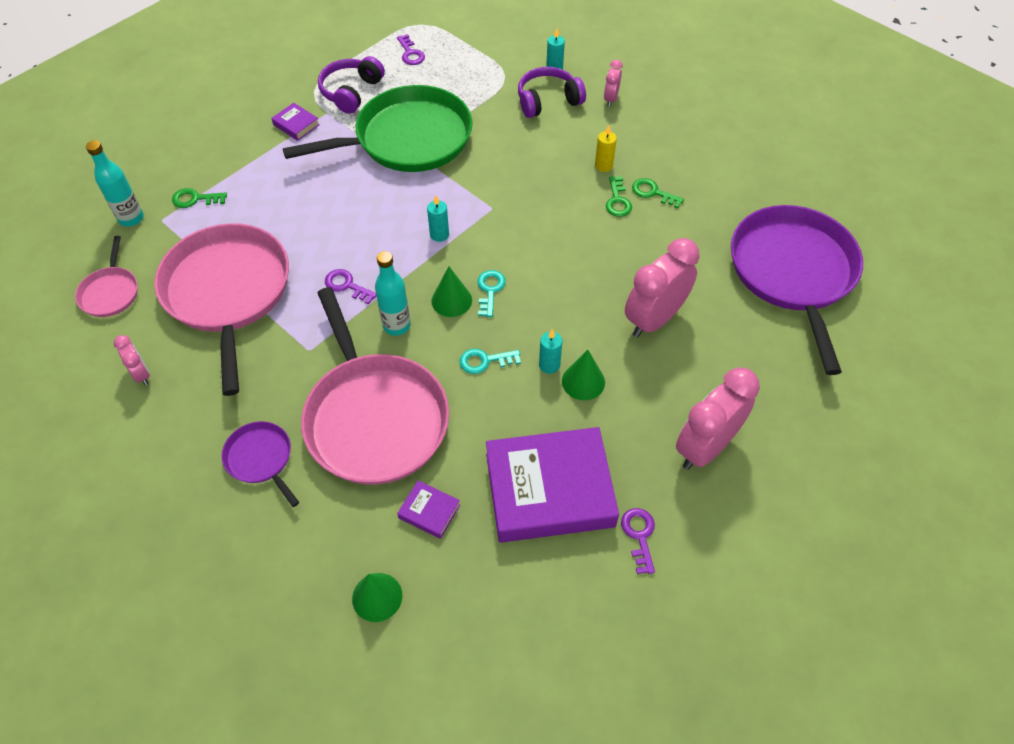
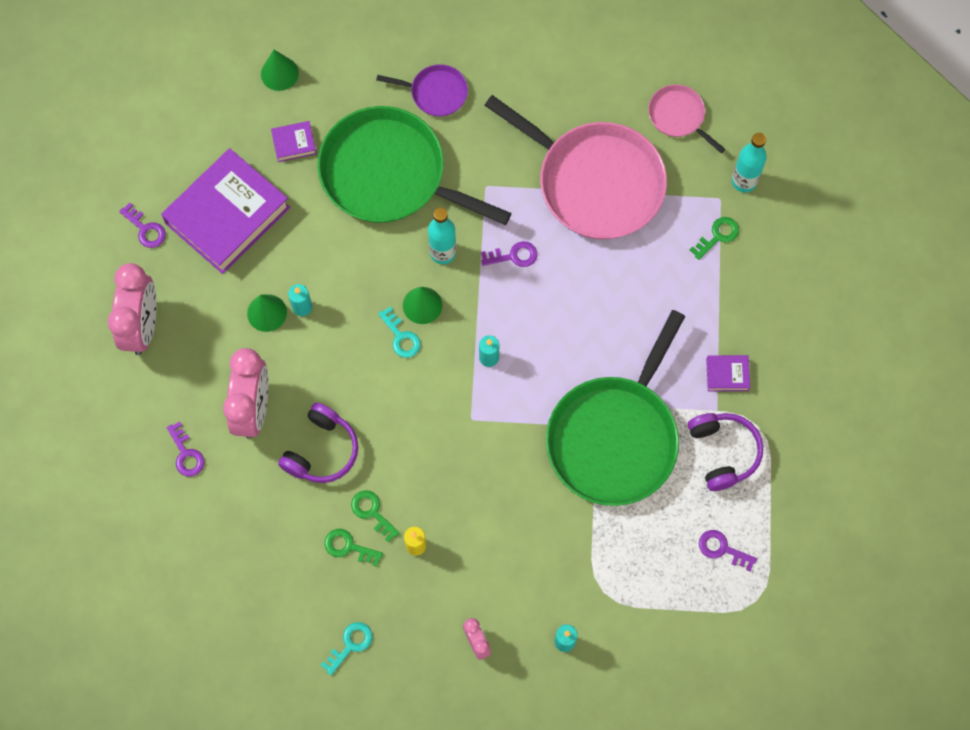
camera: 140 degrees right, 15 degrees up
(141, 374) = (580, 82): pink clock -> none
(374, 417) = (389, 174): pink pan -> green pan
(485, 361) = (352, 274): turquoise key -> turquoise key (350, 645)
(548, 101) = (534, 590): purple headphones -> purple headphones (322, 450)
(653, 192) = (348, 547): green key -> green key turned 150 degrees counterclockwise
(736, 324) = (186, 454): none -> purple key
(793, 273) = (170, 546): purple pan -> none

